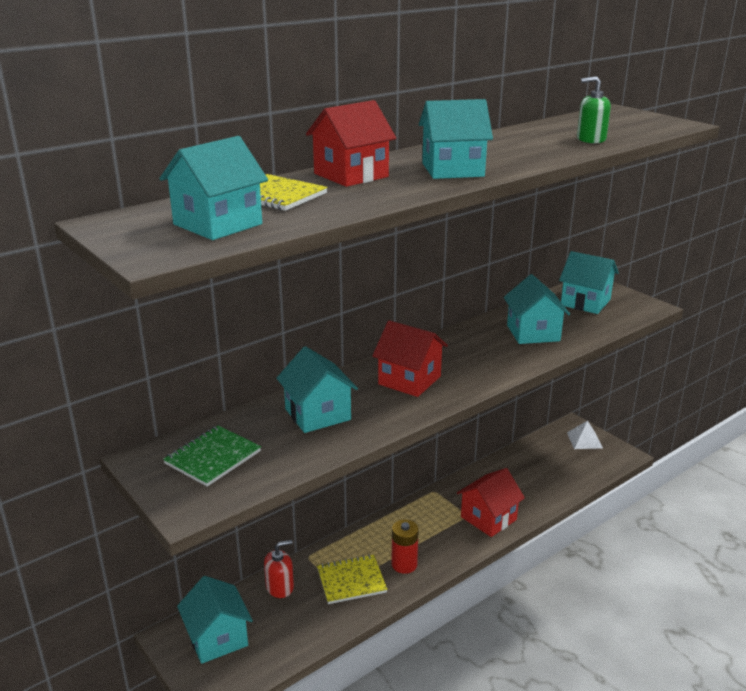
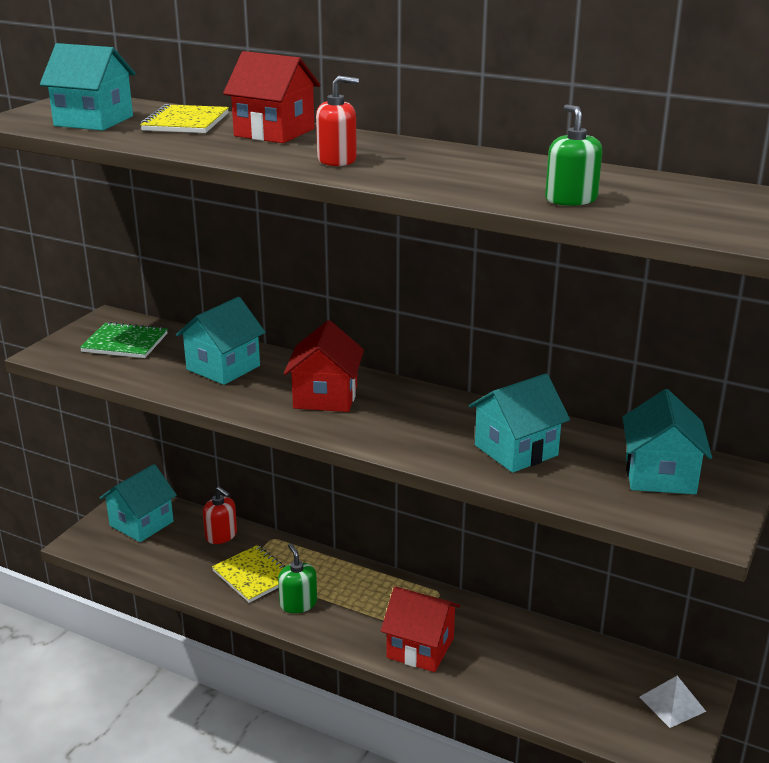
camera: 65 degrees right, 0 degrees up
(404, 564) = (298, 603): red battery -> green soap dispenser
(452, 170) = (337, 160): turquoise house -> red soap dispenser

